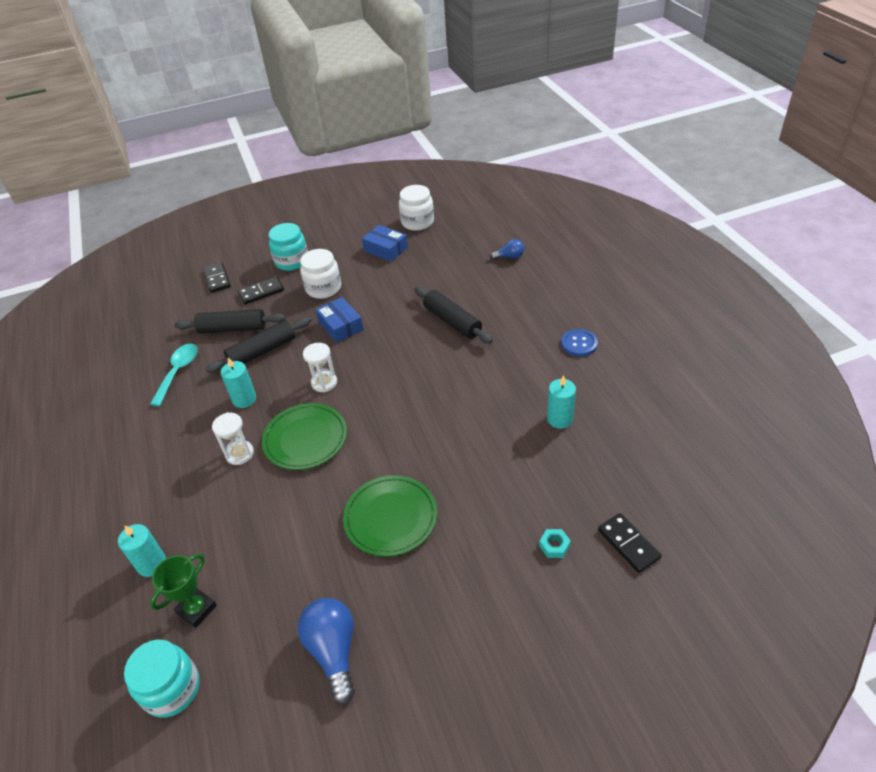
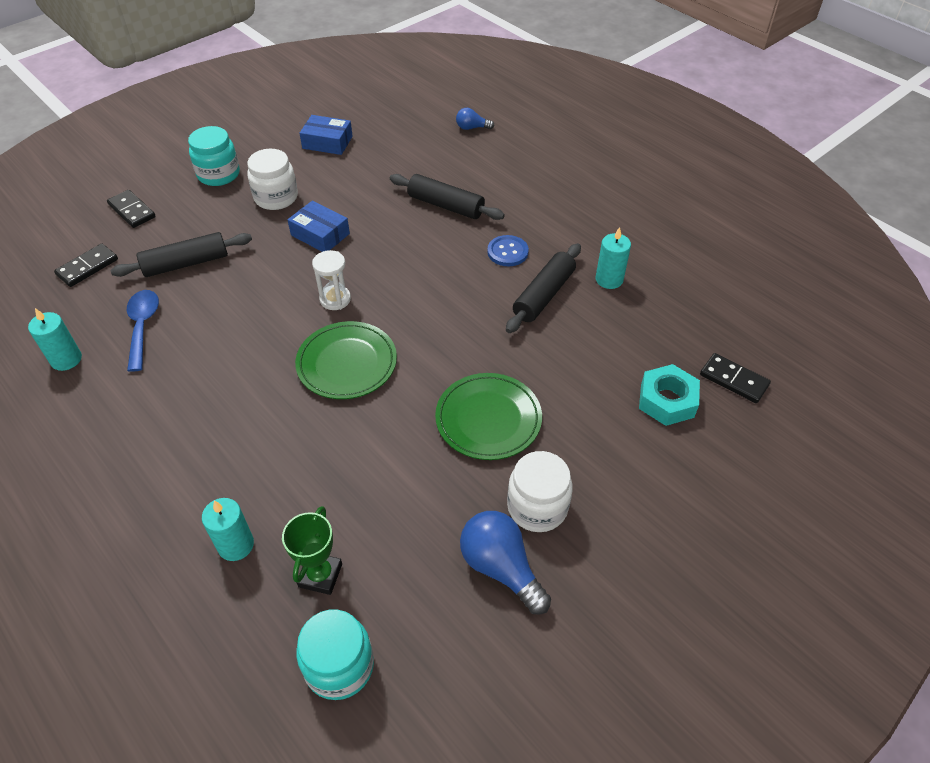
camera: 25 degrees left, 5 degrees up
(178, 372) = (143, 327): turquoise spoon -> blue spoon
(239, 454) = (276, 398): white hourglass -> none
(244, 399) = (247, 338): turquoise candle -> turquoise candle (66, 359)
(261, 292) = (199, 216): black domino -> black domino (87, 267)
(262, 351) = (239, 281): black rolling pin -> black rolling pin (544, 295)
(417, 222) = (348, 107): white jar -> white jar (537, 507)
(509, 257) = (472, 128): blue light bulb -> blue light bulb turned 150 degrees counterclockwise
(554, 546) = (667, 401): turquoise nut -> turquoise nut, size x1.94
(579, 344) = (589, 202): blue button -> blue button (507, 252)

